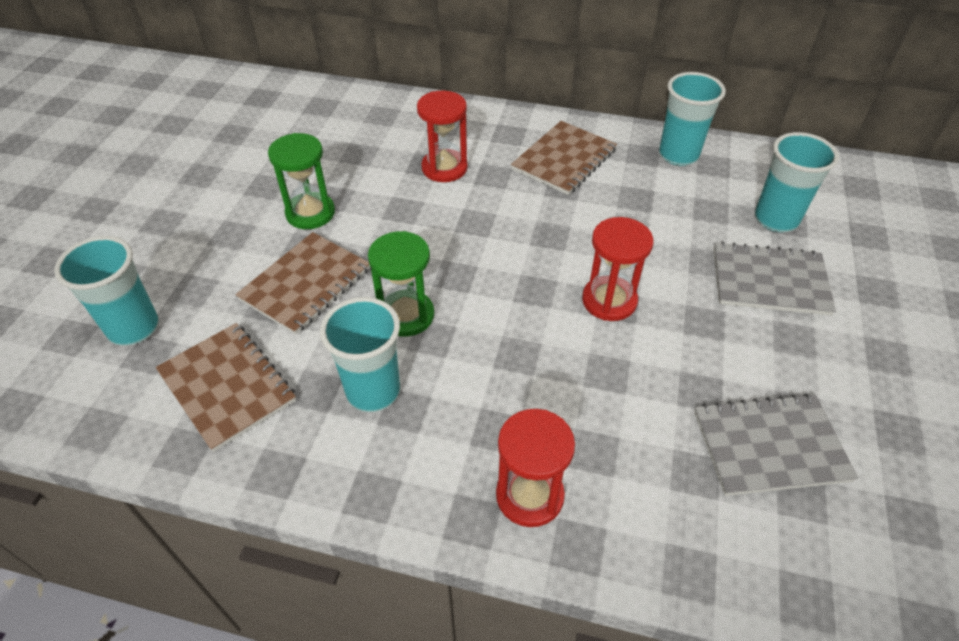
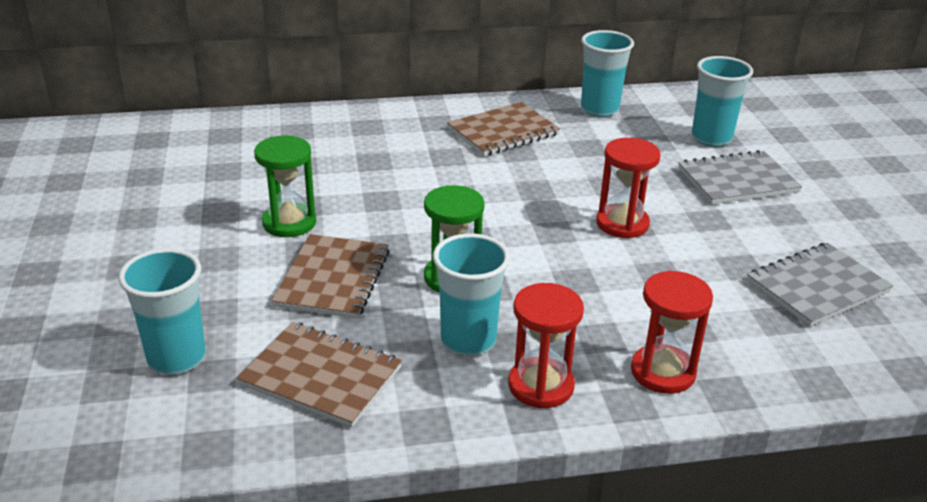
camera: 25 degrees left, 15 degrees down
(444, 168) = (396, 160): red hourglass -> red hourglass (541, 385)
(564, 159) = (503, 131): brown notebook -> brown notebook turned 45 degrees clockwise

